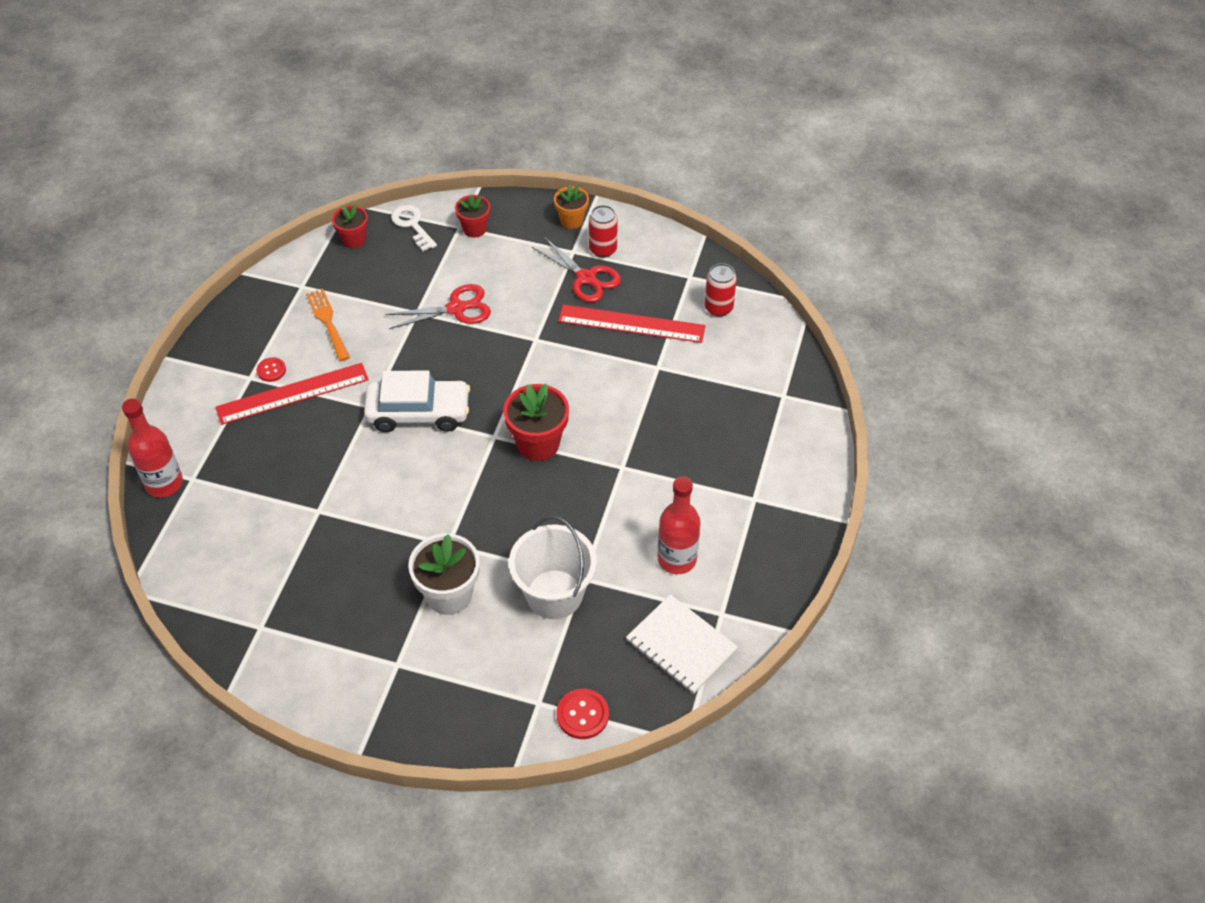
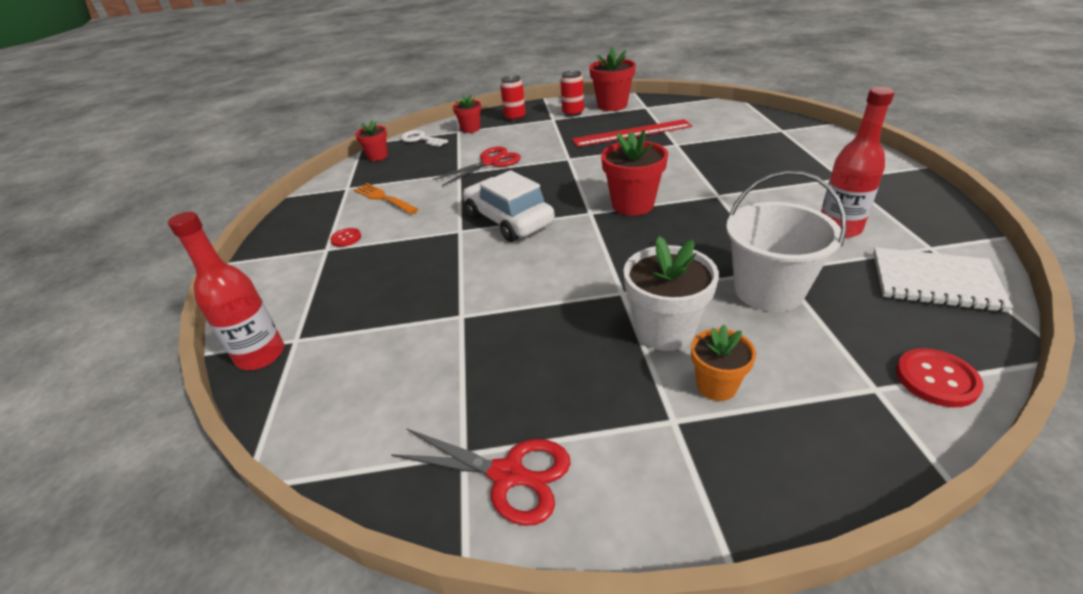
camera: 20 degrees left, 15 degrees down
(292, 393) = (377, 245): red ruler -> none
(418, 412) = (508, 220): white car -> white car turned 105 degrees counterclockwise
(571, 220) = (538, 109): orange flower pot -> orange flower pot (716, 386)
(586, 278) = (575, 125): red scissors -> red scissors (508, 475)
(657, 254) = (612, 105): none -> red flower pot
(718, 308) = (682, 112): red can -> red can (515, 117)

